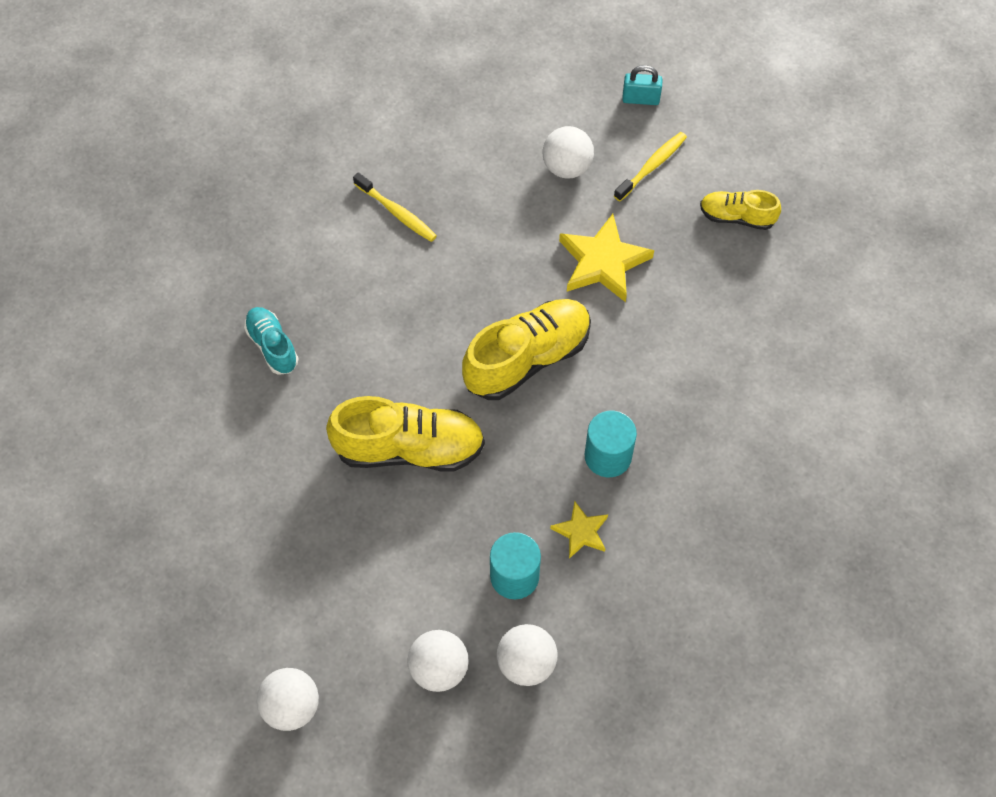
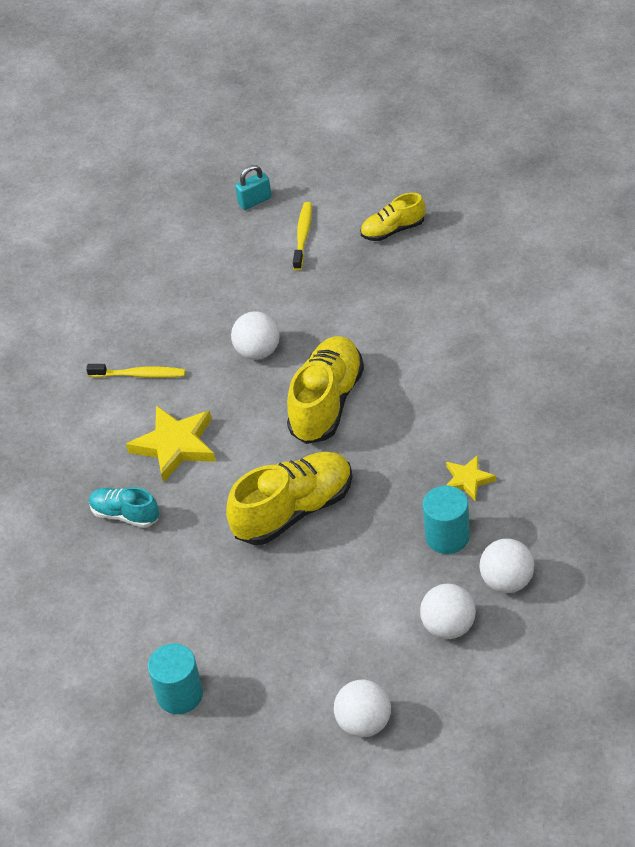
camera: 30 degrees left, 15 degrees down
(567, 167) = (241, 272): white ball -> white ball (258, 351)
(603, 262) = (324, 313): yellow star -> yellow star (175, 445)
(608, 456) = (442, 424): turquoise cylinder -> turquoise cylinder (180, 694)

